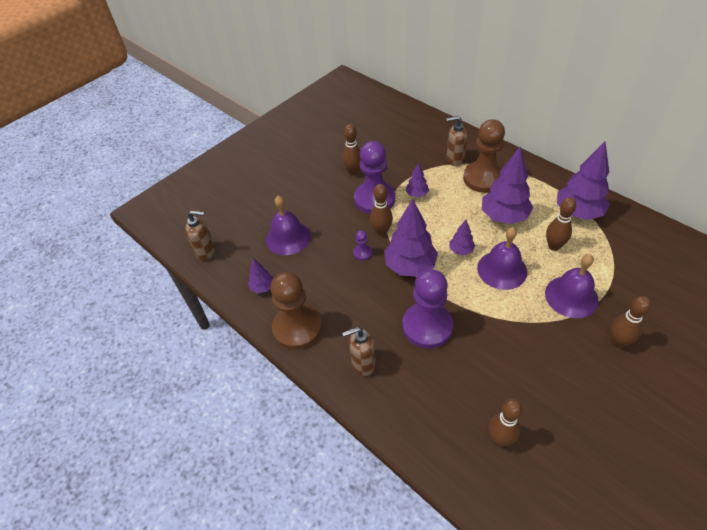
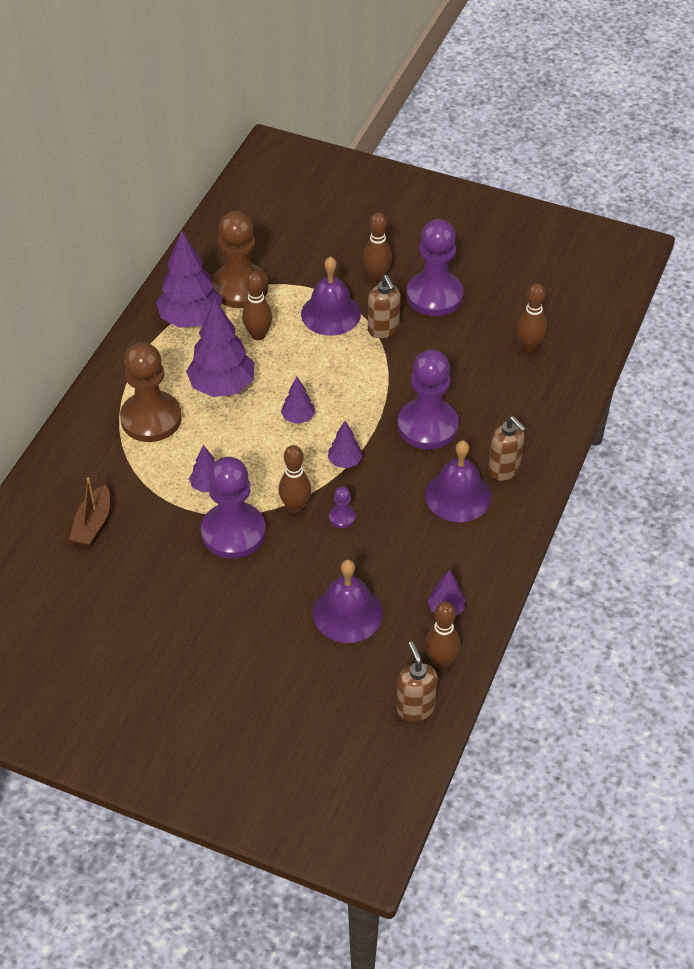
camera: 115 degrees left, 0 degrees up
(297, 328) = (488, 547): brown pawn -> brown pawn (240, 288)
(353, 172) = (181, 576): brown bowling pin -> brown bowling pin (441, 661)
(408, 144) = (93, 523): none -> brown boat
(410, 266) = (345, 462): purple tree -> purple tree, size x0.49
(454, 159) = (117, 458): brown soap dispenser -> brown soap dispenser (383, 330)
(502, 270) = (315, 375): purple bell -> purple bell (458, 495)
(584, 380) = (434, 296): none -> purple pawn

